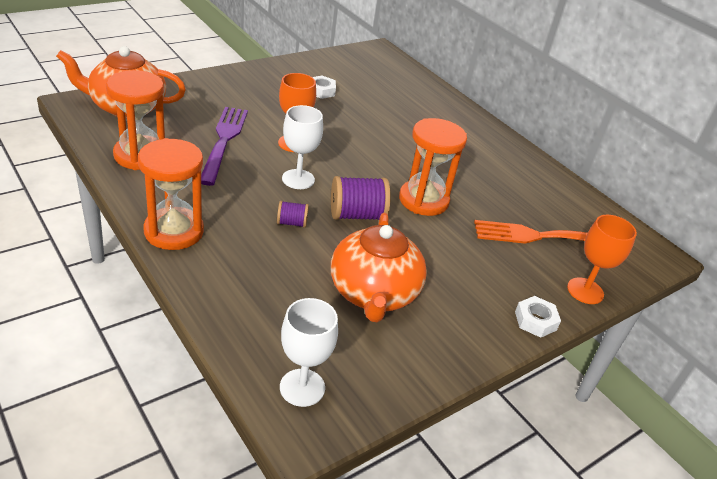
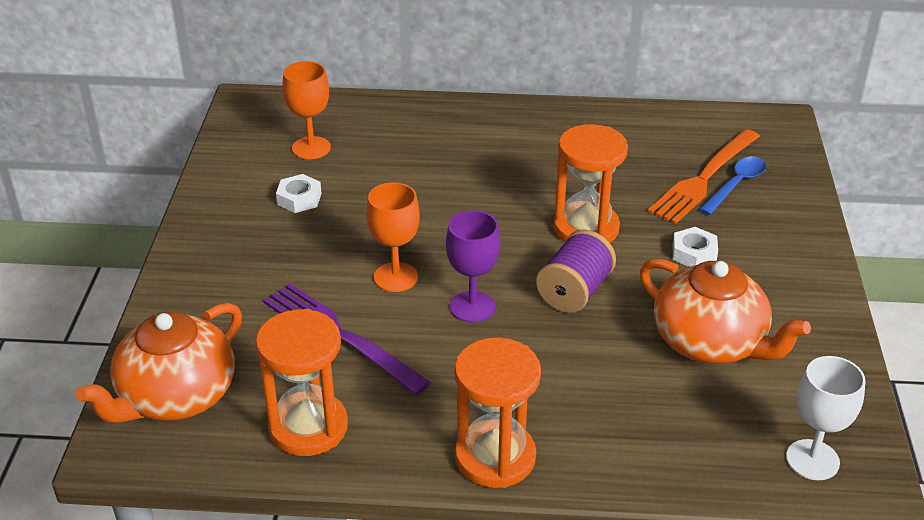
camera: 45 degrees left, 0 degrees up
(292, 223) = (551, 350): purple spool -> none
(298, 179) = (472, 307): white goblet -> purple goblet
(535, 321) = (817, 253): white nut -> white nut (694, 253)
(556, 254) = (736, 185): none -> blue spoon
(585, 291) = (798, 197): orange goblet -> orange goblet (311, 148)

